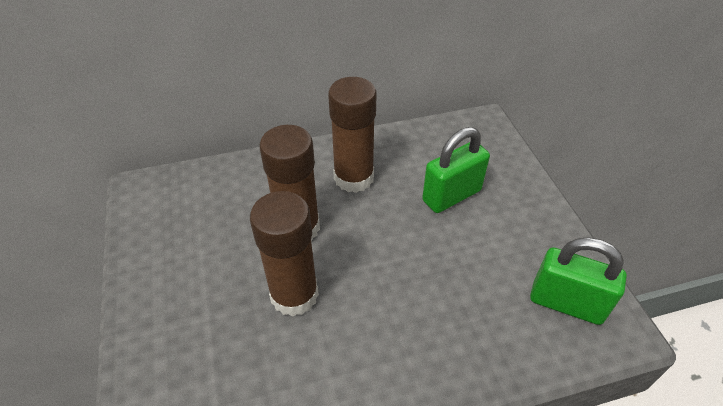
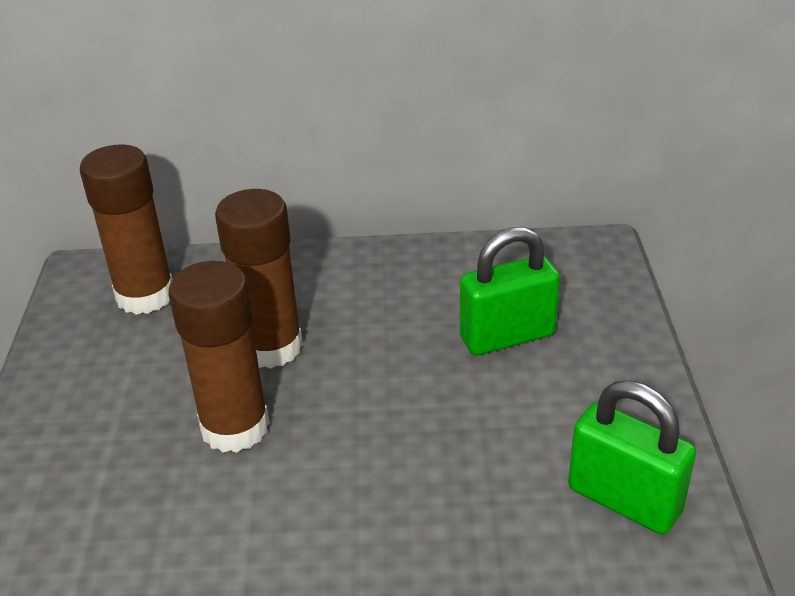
camera: 15 degrees right, 10 degrees down
(353, 178) = (373, 295): brown glue stick -> brown glue stick (145, 295)

